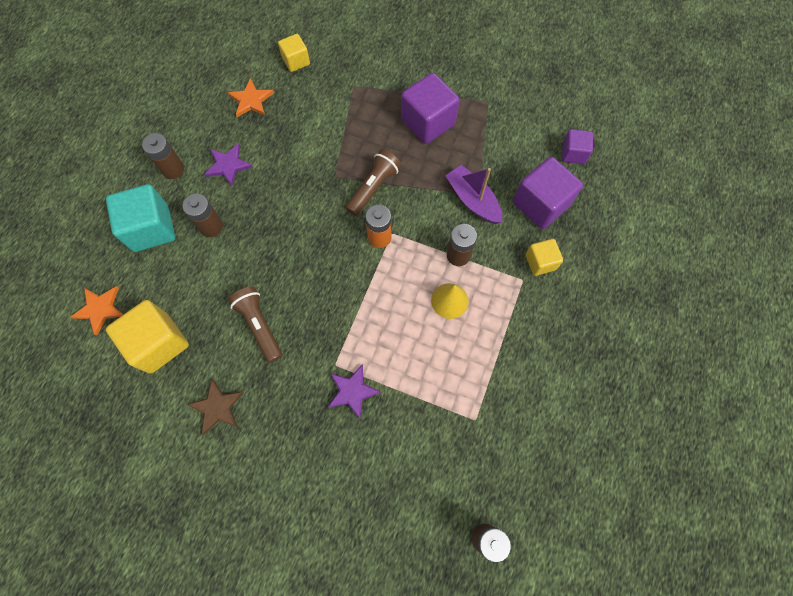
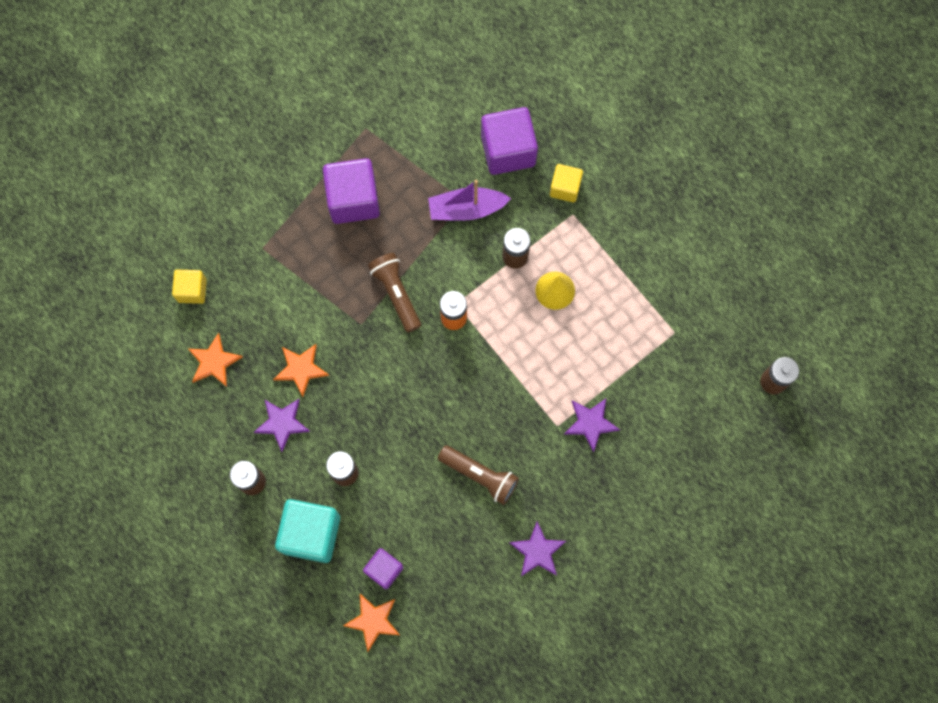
camera: 60 degrees left, 5 degrees up
(159, 343) = (442, 578): yellow cube -> none
(217, 407) = (537, 551): brown star -> purple star
(259, 326) = (479, 475): brown flashlight -> brown flashlight turned 150 degrees counterclockwise
(276, 156) = (301, 369): none -> orange star
(573, 153) = (473, 87): purple cube -> purple cube (384, 569)

